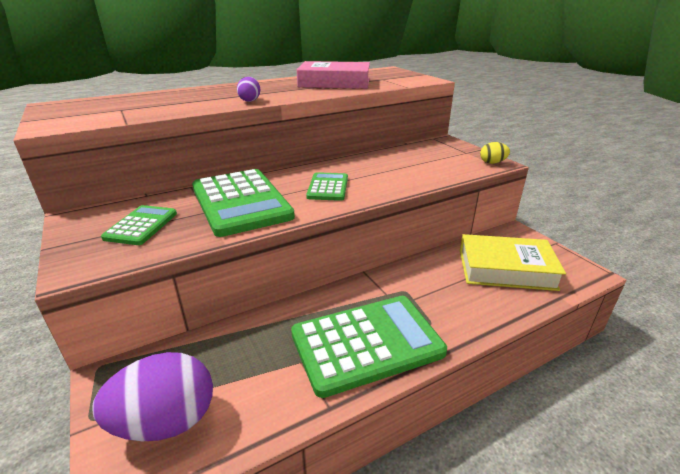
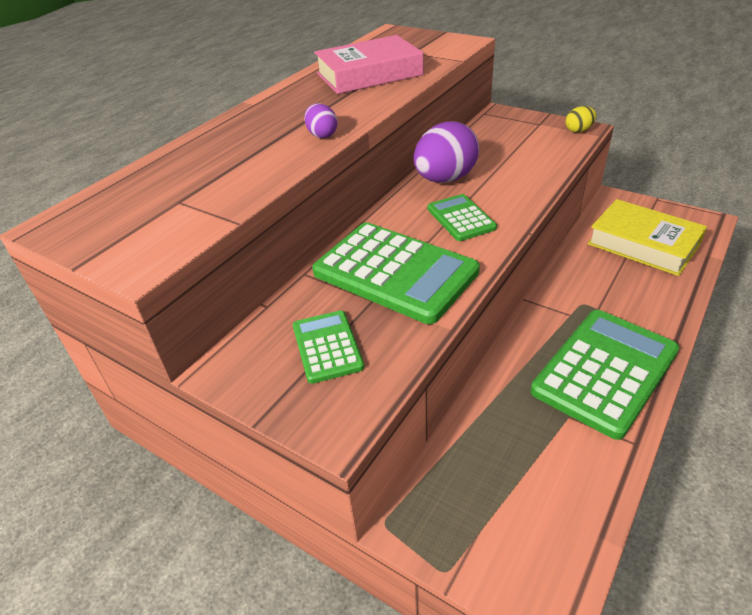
camera: 25 degrees left, 10 degrees up
(166, 421) = (518, 532): purple egg -> purple egg (445, 179)
(506, 269) = (643, 244): yellow book -> yellow book turned 60 degrees clockwise

